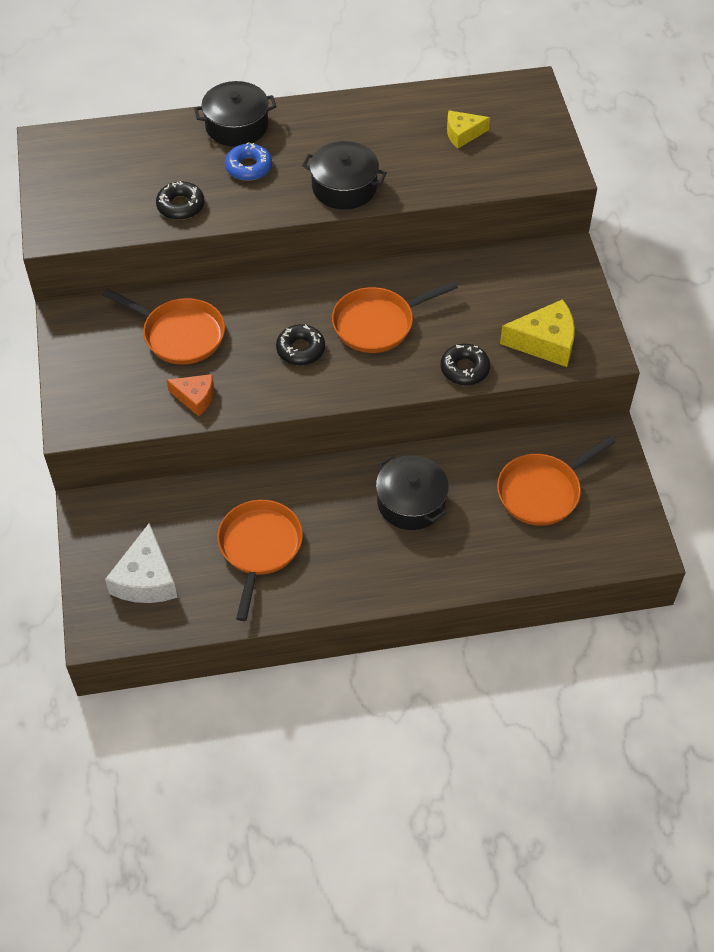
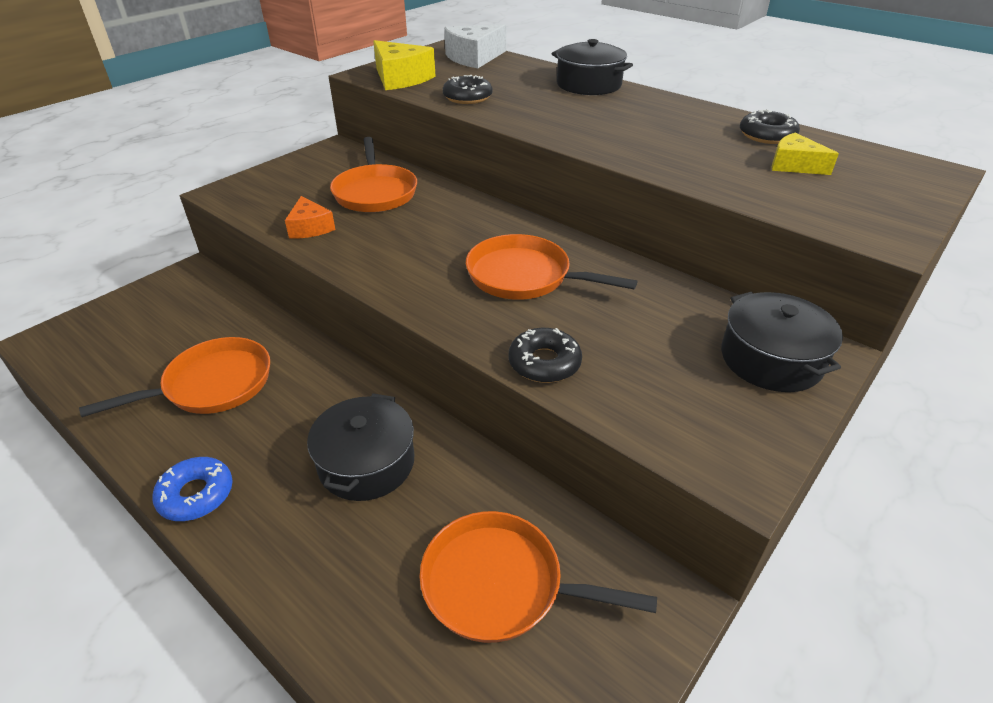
camera: 50 degrees right, 15 degrees down
(146, 579) = (126, 337): white cheese -> white cheese (474, 58)
(248, 167) = (555, 103): blue donut -> blue donut (196, 495)
(300, 349) = (433, 251): black donut -> black donut (767, 135)
(344, 187) = (611, 142): black pot -> black pot (771, 359)
(545, 342) = (674, 406): yellow cheese -> yellow cheese (400, 78)

